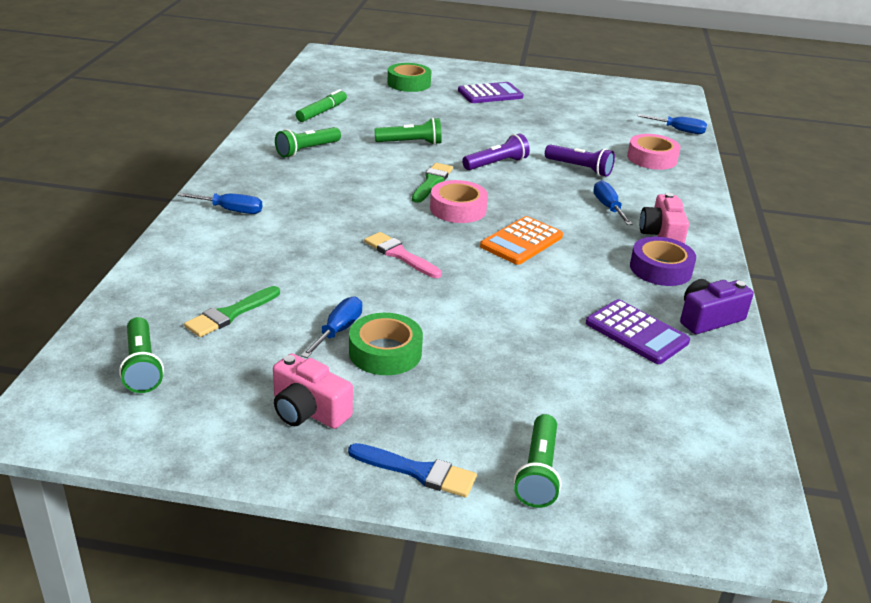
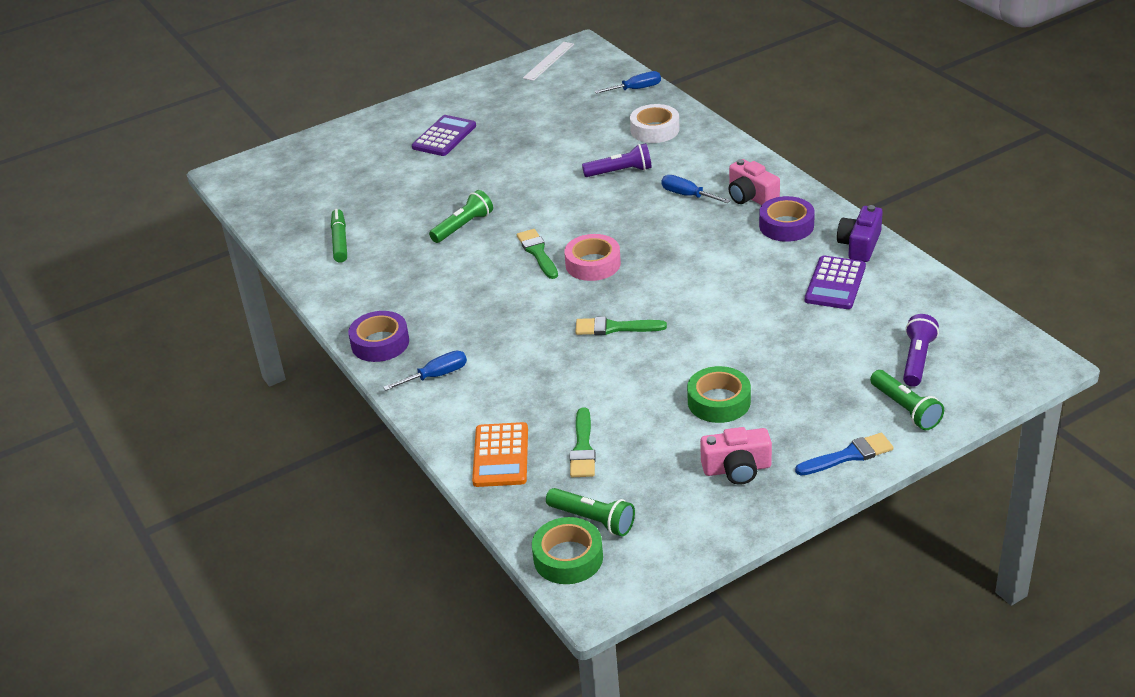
camera: 35 degrees left, 5 degrees up
(236, 173) = (380, 343): none -> purple tape
(307, 150) = (396, 286): green flashlight -> none
(338, 331) = (668, 408): blue screwdriver -> none
(400, 255) = (614, 328): pink brush -> green brush
(409, 83) = (360, 166): green tape -> green tape (568, 558)
(496, 164) = (557, 205): purple flashlight -> purple flashlight (917, 360)
(521, 241) = (674, 262): orange calculator -> orange calculator (501, 455)
(636, 332) = (835, 283): purple calculator -> purple calculator turned 105 degrees clockwise
(638, 89) = (549, 61): none -> white ruler
(652, 158) = (655, 130): pink tape -> white tape

